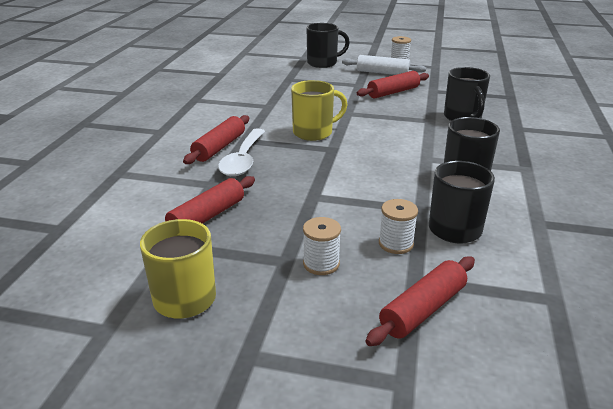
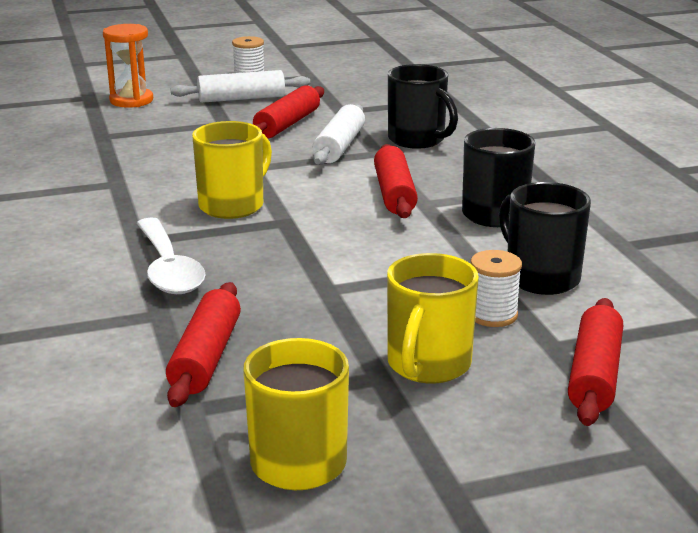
camera: 30 degrees left, 5 degrees down
(219, 147) = (108, 261): red rolling pin -> red rolling pin (394, 194)
(321, 264) = (428, 365): white spool -> yellow mug
(323, 63) = (131, 100): black mug -> orange hourglass
(410, 111) = (339, 146): none -> white rolling pin

